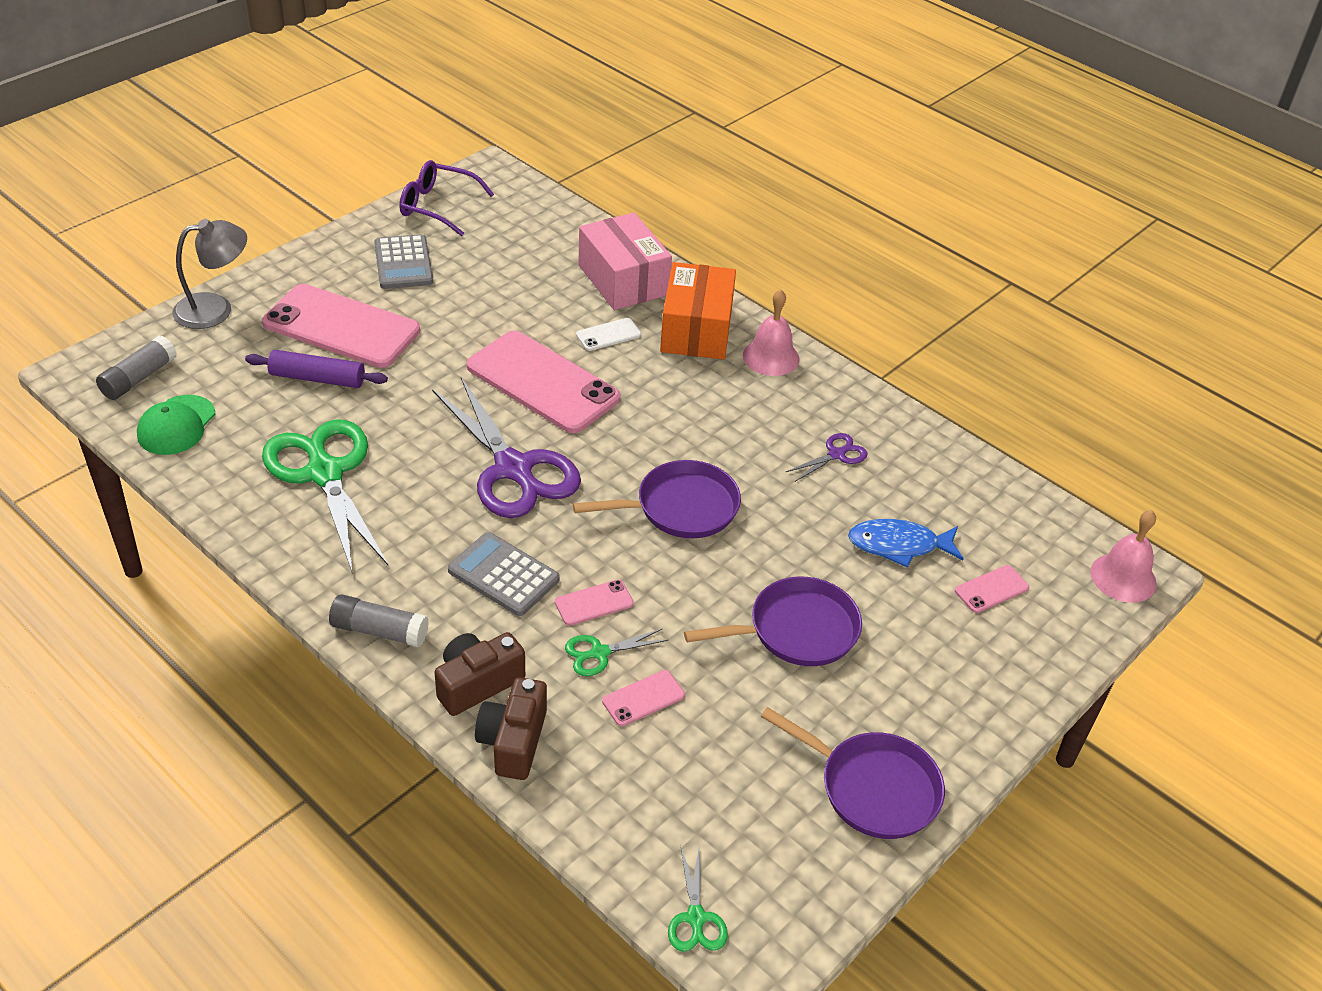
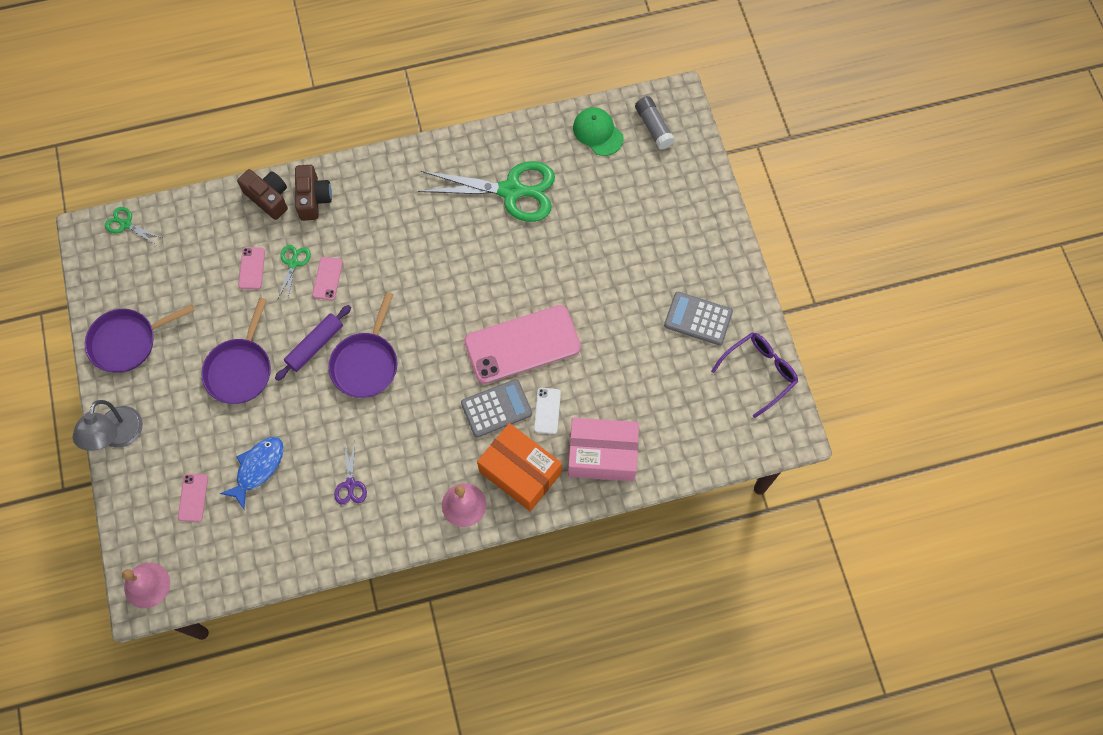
camera: 125 degrees right, 25 degrees up
(215, 309) = (703, 188): grey lamp -> grey lamp (118, 436)
(317, 378) = (600, 219): purple rolling pin -> purple rolling pin (315, 345)
(341, 327) = (645, 252): pink phone -> none
(379, 631) = (376, 170): grey glue stick -> none
(503, 575) = (376, 244): grey calculator -> grey calculator (496, 408)
(514, 469) = (454, 289): purple scissors -> none

